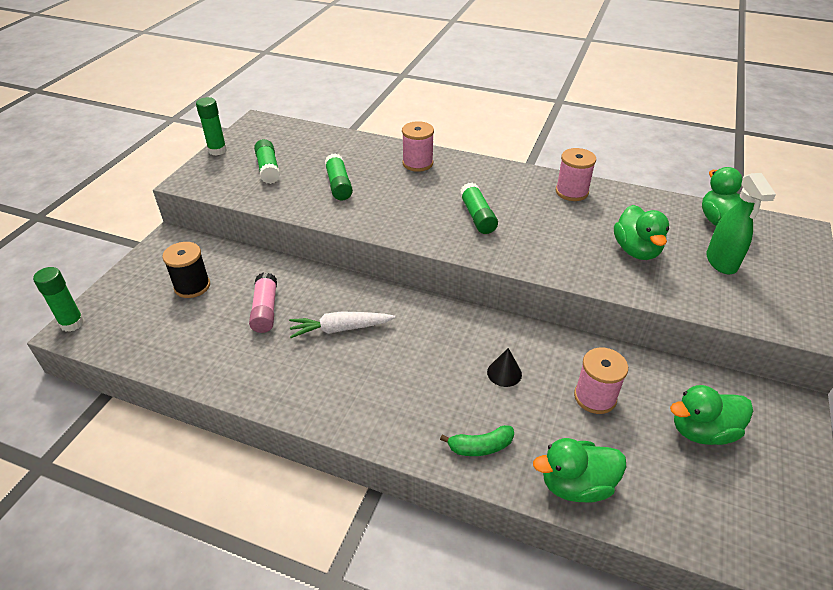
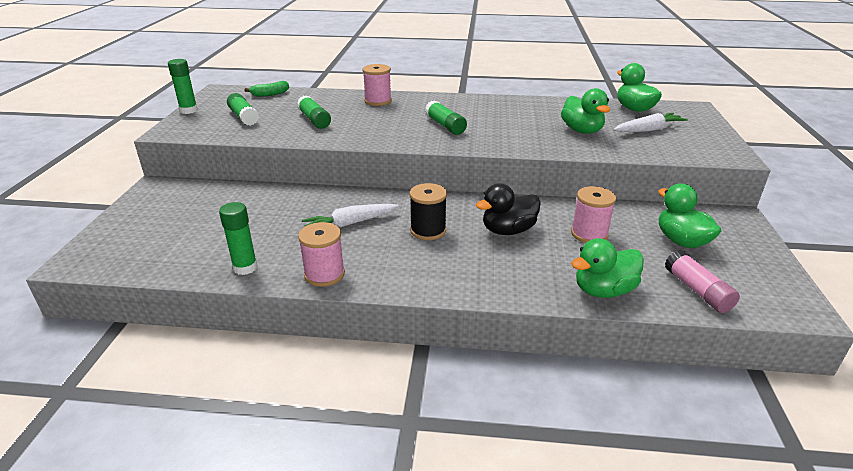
camera: 15 degrees left, 10 degrees down
(72, 323) = (73, 257): green glue stick -> green glue stick (245, 267)
(192, 286) = (193, 214): black spool -> black spool (428, 230)
(265, 310) = (273, 221): pink glue stick -> pink glue stick (697, 290)
(480, 447) = (512, 280): green banana -> green banana (270, 94)
(504, 373) = (508, 230): black cone -> black duck
(571, 192) = (513, 105): pink spool -> pink spool (324, 274)
(702, 431) = (681, 241): green duck -> green duck turned 90 degrees clockwise
(721, 262) = (648, 130): green spray bottle -> white carrot

